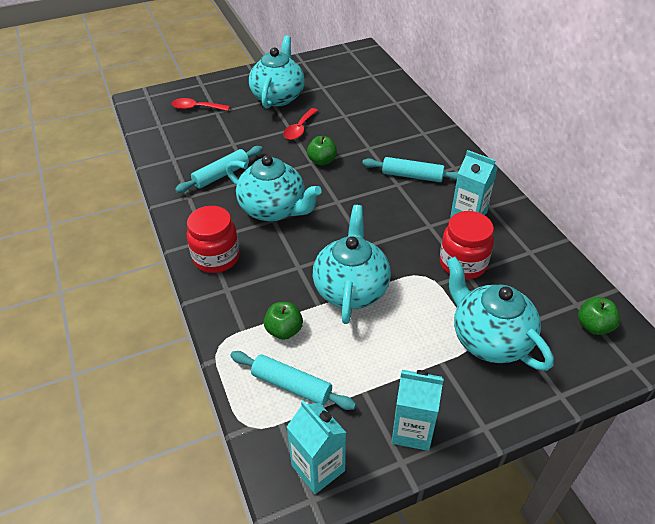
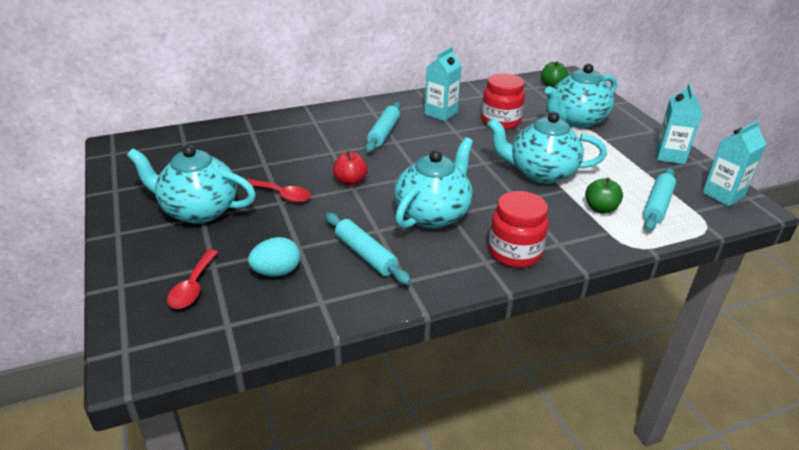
camera: 90 degrees left, 10 degrees down
(206, 137) = (276, 272): none -> turquoise egg
(322, 161) = (350, 181): green apple -> red apple

